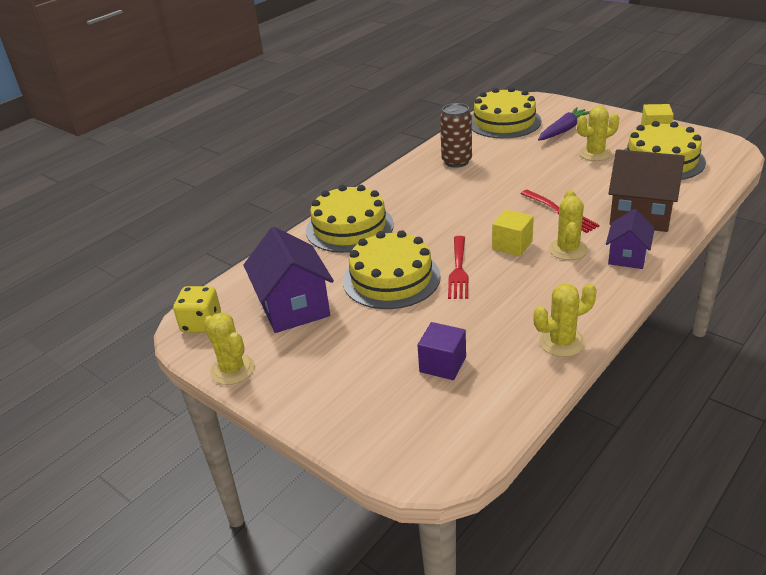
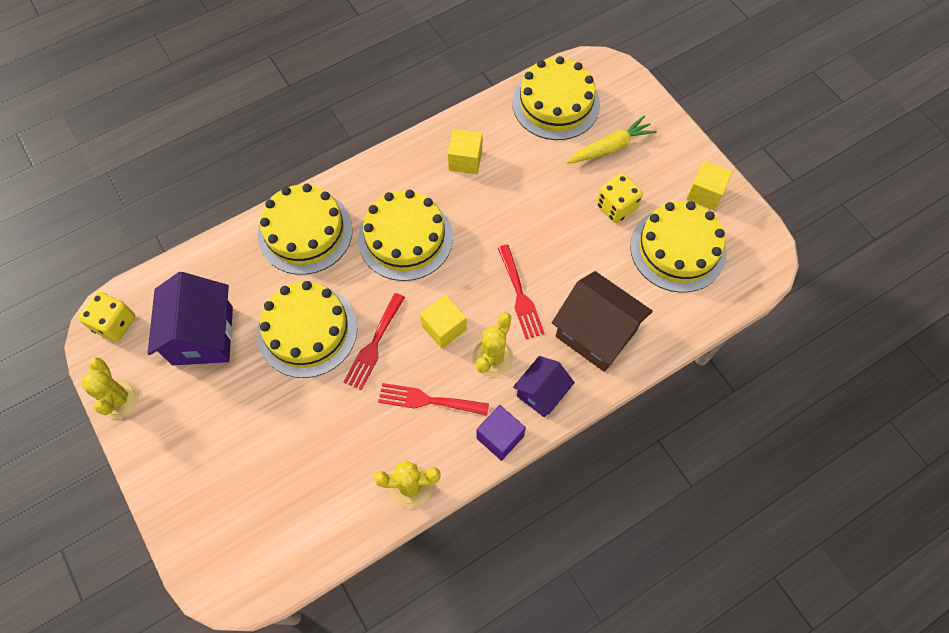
camera: 15 degrees right, 30 degrees up
(439, 209) = (405, 238): none -> yellow cake
(442, 364) = (294, 469): purple cube -> purple cube (500, 437)
(456, 161) = (465, 160): brown can -> yellow cube
(533, 288) = (428, 400): none -> red fork
(563, 130) = (610, 147): purple carrot -> yellow carrot
(595, 154) = (616, 207): yellow cactus -> yellow dice

